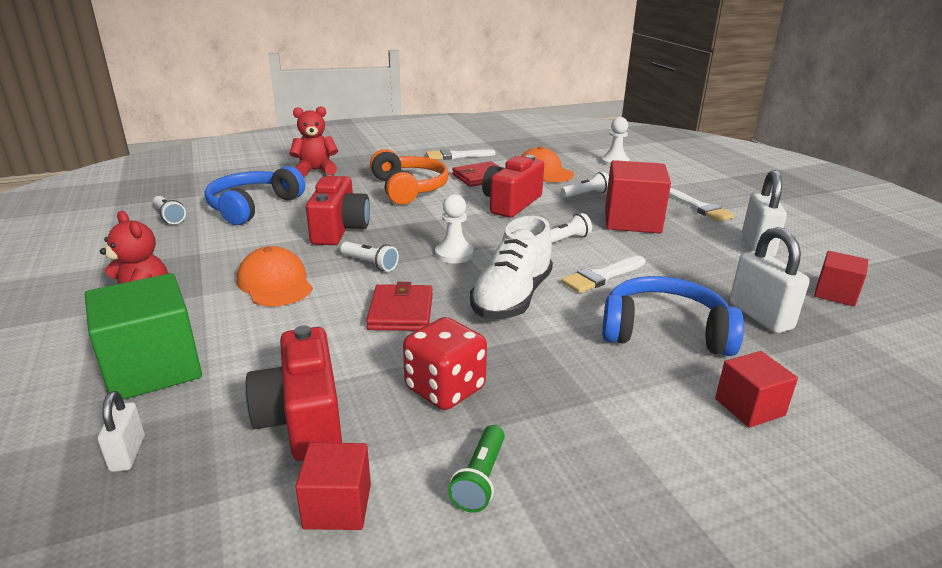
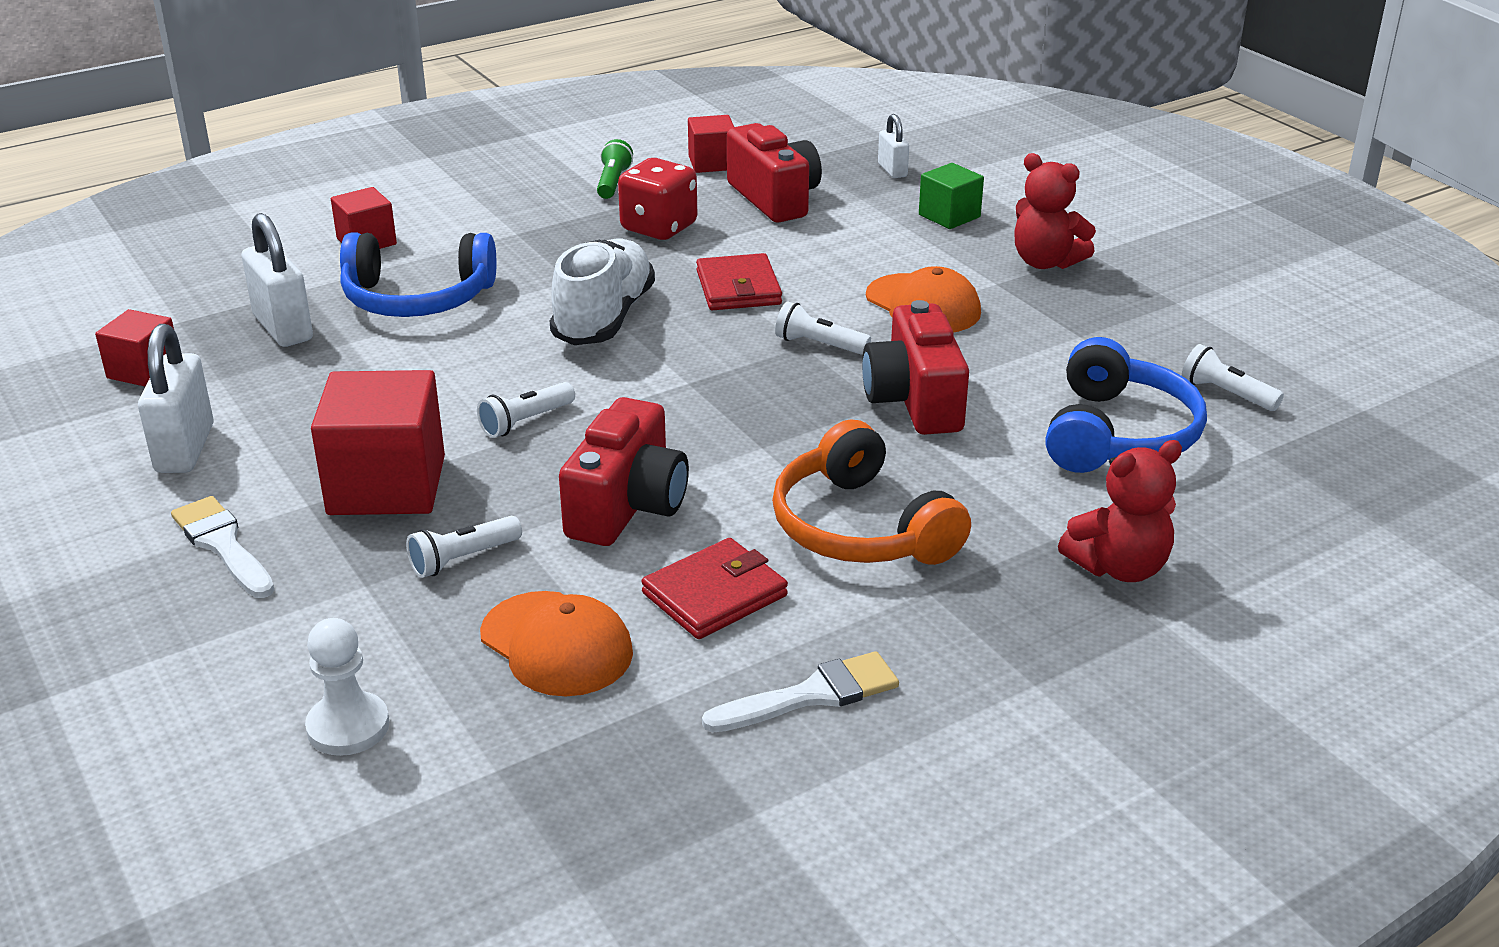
camera: 170 degrees right, 5 degrees up
(153, 368) = (949, 216): green cube -> green cube, size x0.56
(454, 254) = (702, 374): white pawn -> none
(601, 276) = (476, 361): white brush -> none

